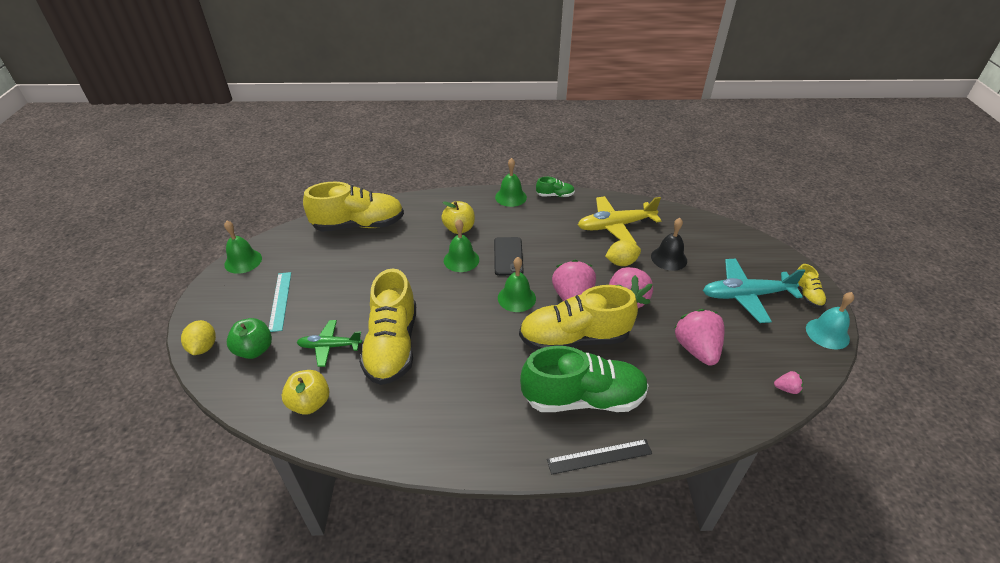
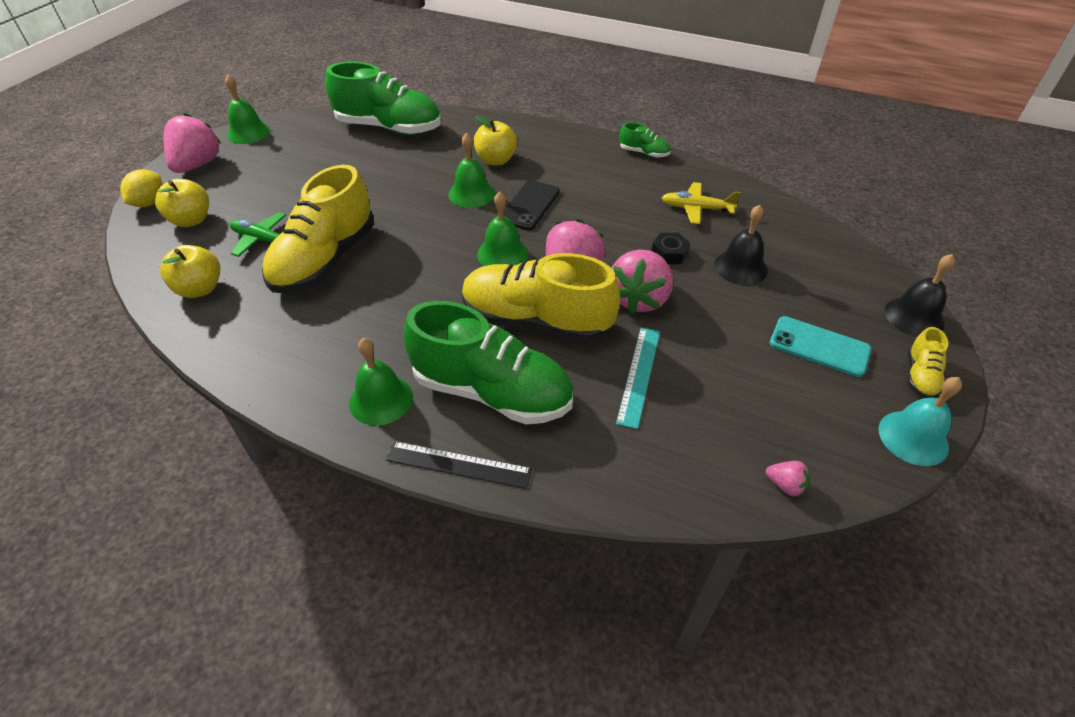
camera: 25 degrees right, 5 degrees up
(254, 350) = (191, 220): green apple -> yellow apple
(280, 301) = (252, 180): turquoise ruler -> turquoise ruler (639, 375)
(359, 225) = (389, 128): yellow shoe -> green shoe
(510, 197) = (586, 141): green bell -> green bell (381, 399)
(615, 226) = (696, 208): yellow plane -> yellow plane, size x0.61
(621, 262) = (669, 253): yellow lemon -> black nut
(696, 349) = (690, 388): pink strawberry -> pink strawberry (198, 165)
(745, 295) = (819, 346): turquoise plane -> turquoise phone
(780, 259) = (914, 317): none -> black bell

